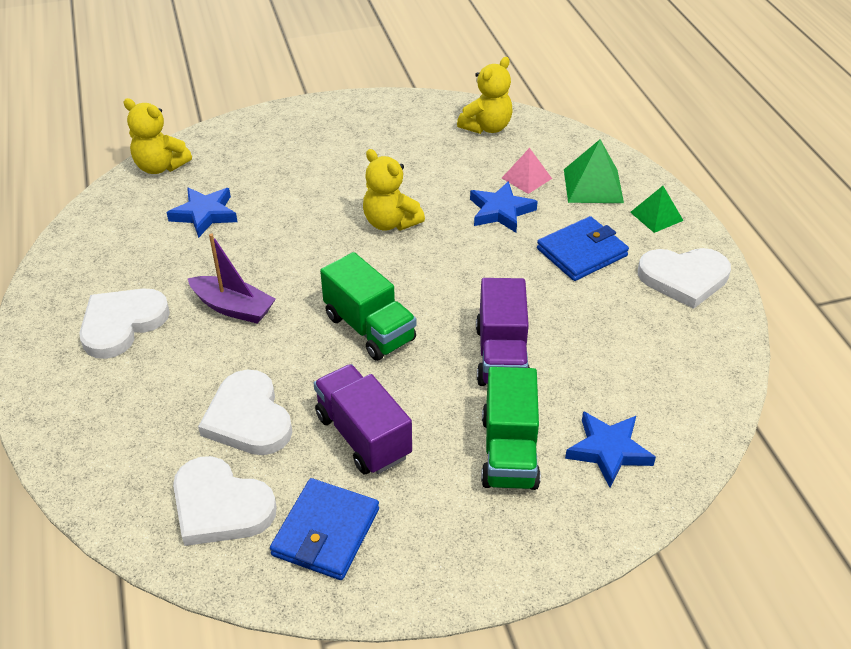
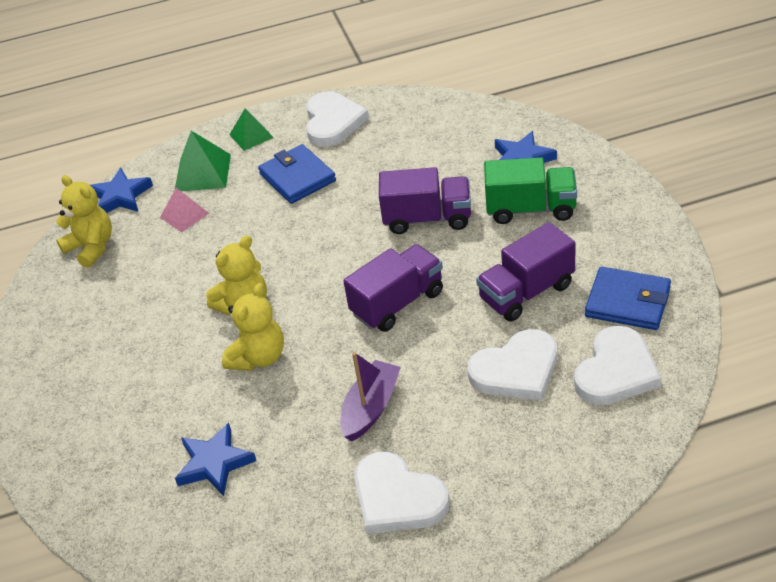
camera: 85 degrees left, 0 degrees up
(160, 167) = (112, 529): yellow teddy bear -> yellow teddy bear (258, 357)
(369, 328) = (397, 303): green truck -> purple truck
(500, 211) = (234, 230): blue star -> blue star (121, 196)

